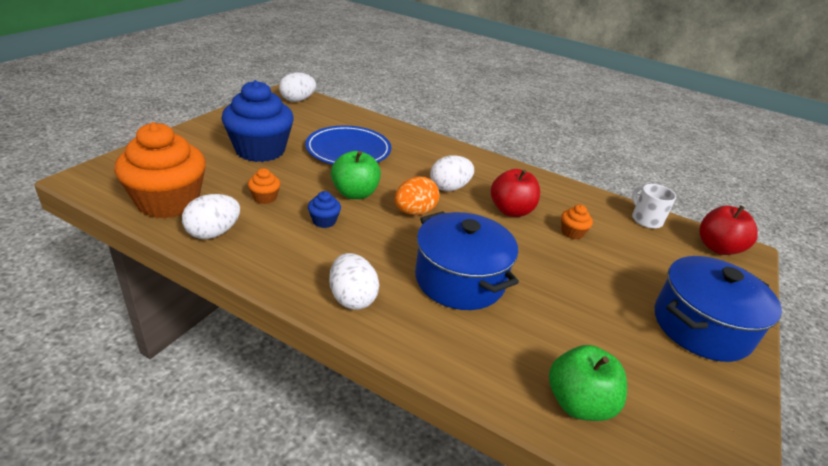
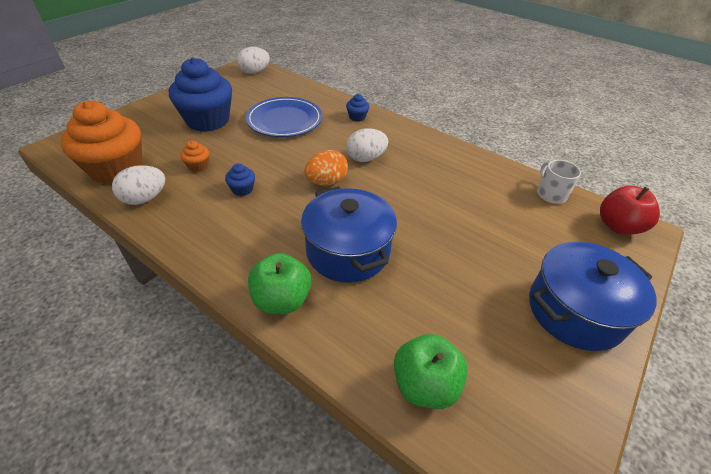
camera: 10 degrees right, 10 degrees up
(352, 298) = (245, 265): white egg -> none
(355, 193) = (278, 163): green apple -> green apple (282, 300)
(427, 147) = (357, 117): none -> blue cupcake
(511, 211) = (417, 182): red apple -> none
(572, 232) = (471, 206): orange cupcake -> none

